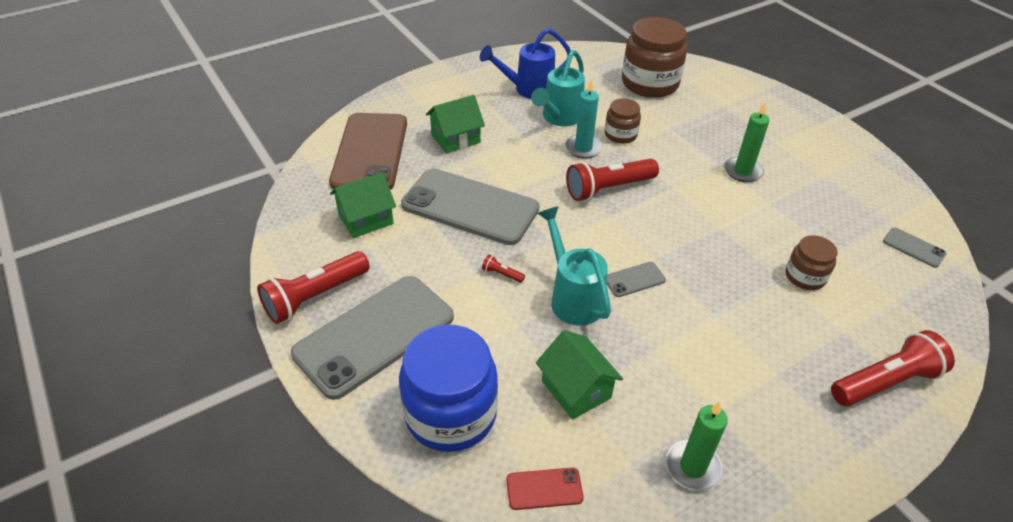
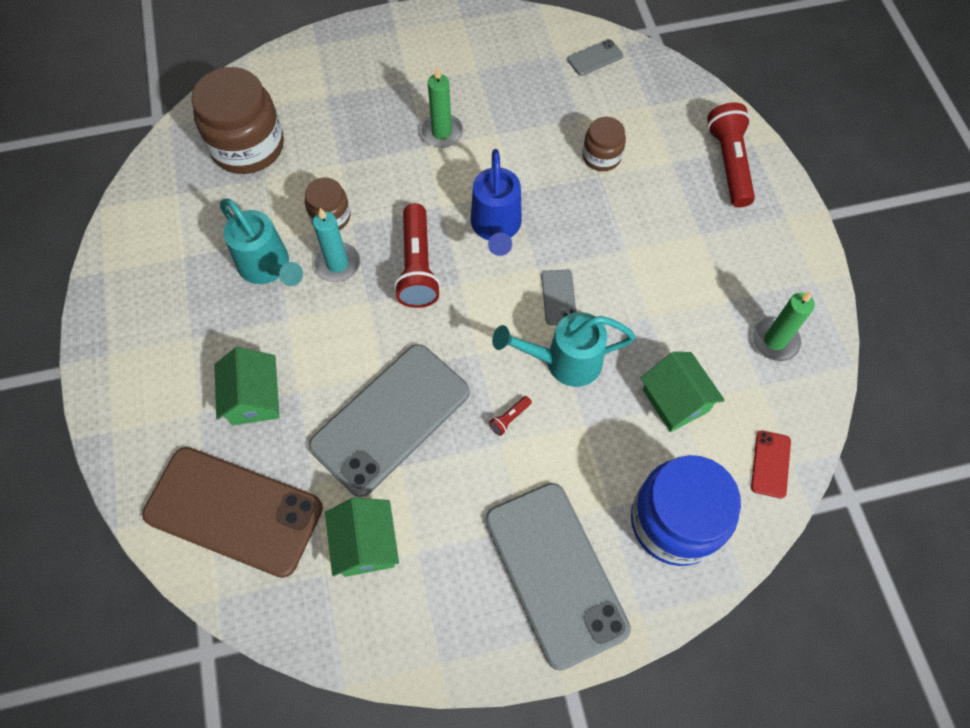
camera: 70 degrees left, 20 degrees up
(315, 297) = (477, 629): red flashlight -> none
(528, 90) = (191, 281): blue watering can -> blue watering can (496, 228)
(576, 389) = (675, 400): green house -> green house turned 75 degrees clockwise

